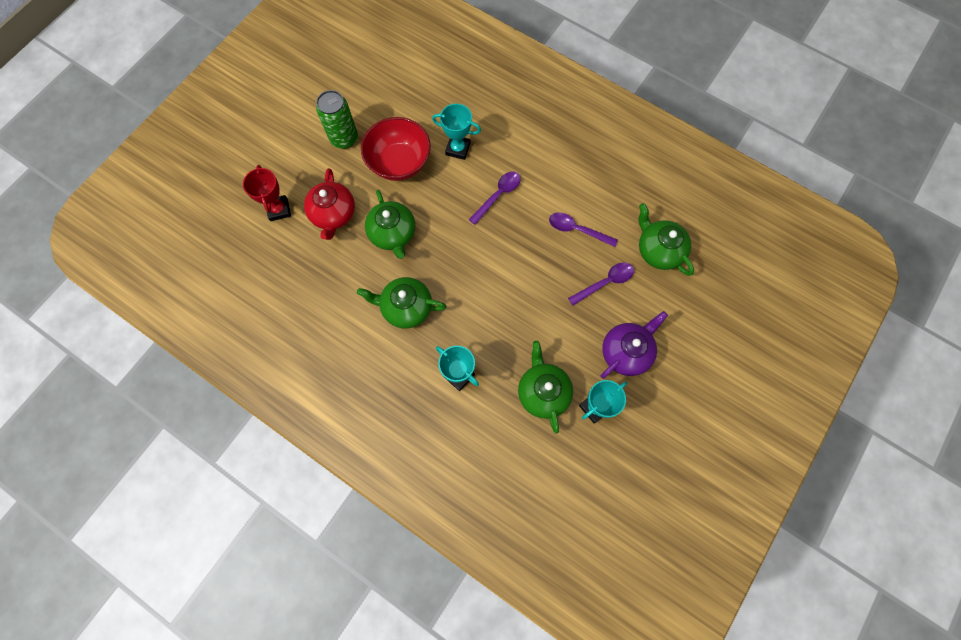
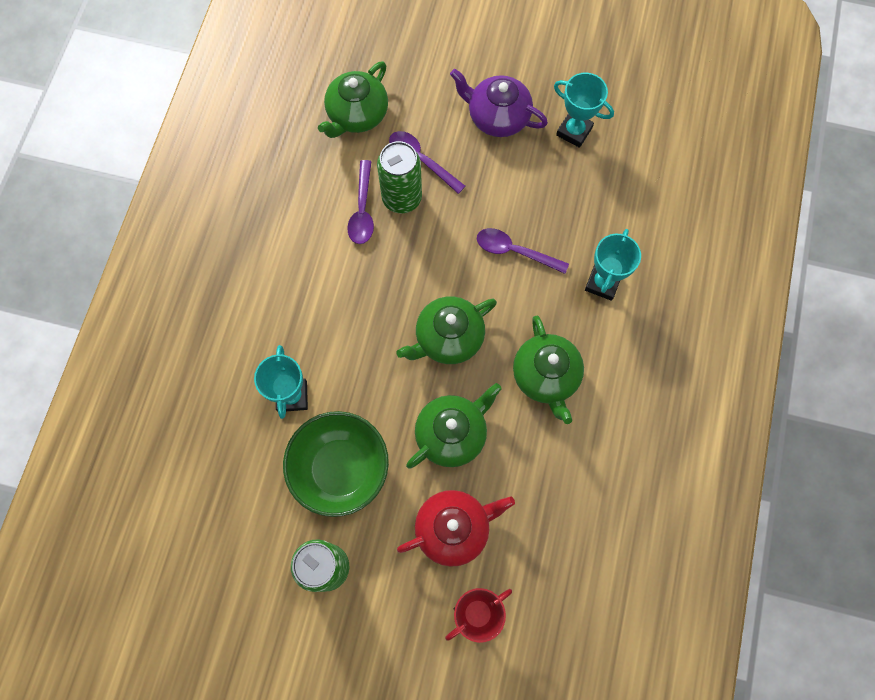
camera: 110 degrees left, 0 degrees up
(399, 162) = (340, 469): red bowl -> green bowl
(498, 195) = (346, 319): purple spoon -> purple spoon (514, 251)
(543, 392) = (580, 187): green teapot -> green teapot (448, 338)
(577, 259) = (402, 198): none -> green can

